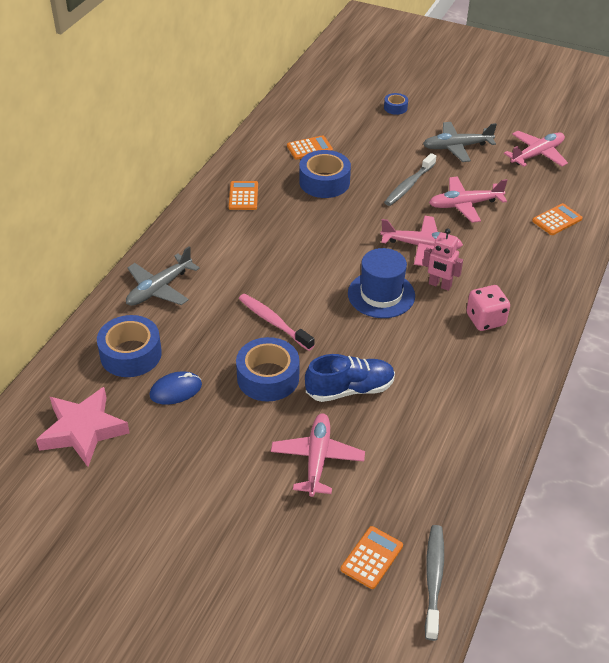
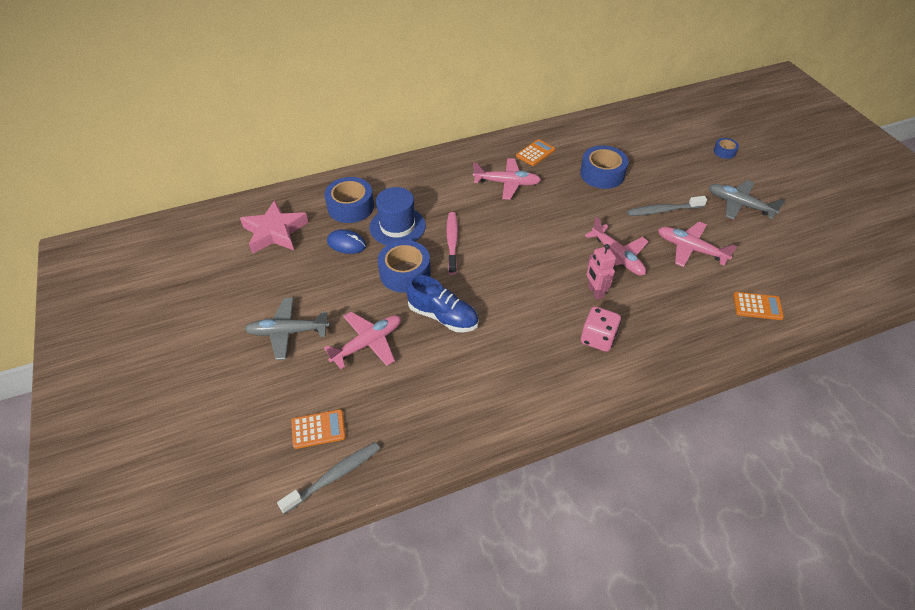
camera: 45 degrees right, 5 degrees up
(159, 289) = (413, 179): grey plane -> grey plane (288, 332)
(309, 148) = (620, 146): orange calculator -> none
(381, 294) = (544, 271): blue hat -> blue hat (397, 226)
(537, 154) = (806, 248): pink plane -> pink plane (507, 183)

